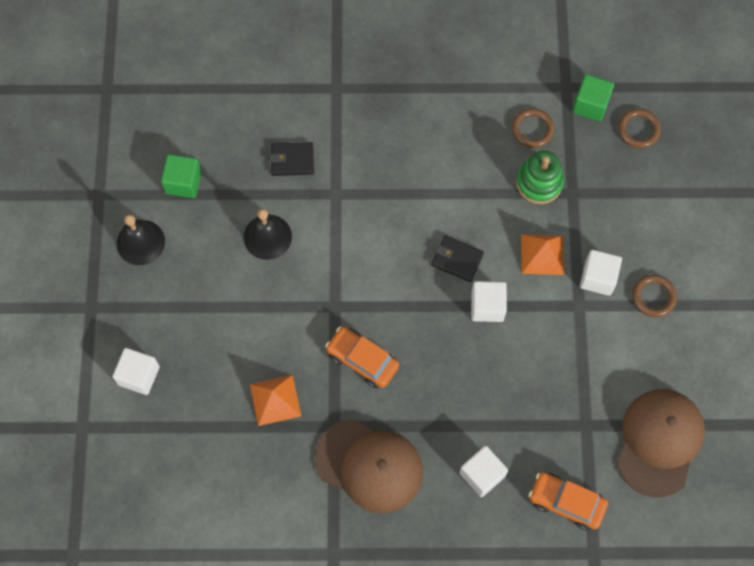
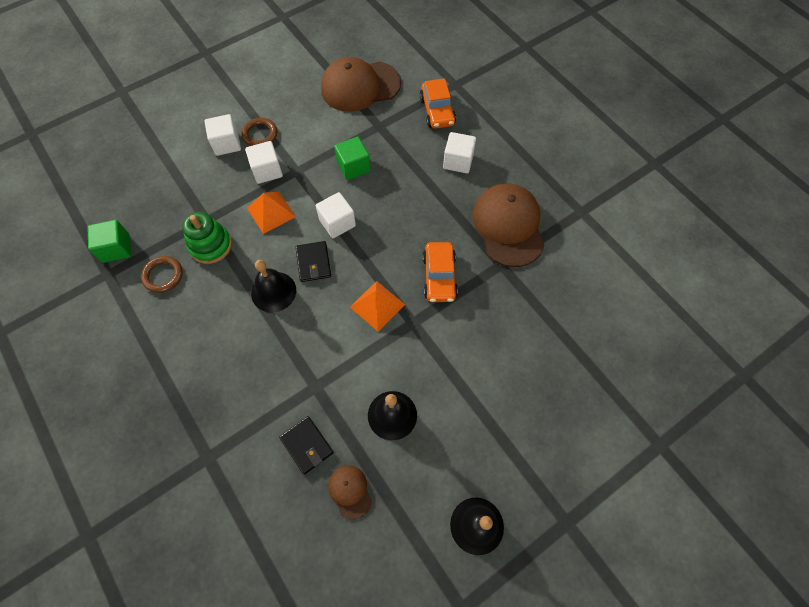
camera: 125 degrees left, 5 degrees down
(139, 375) = (584, 431): white cube -> white cube (226, 144)
(183, 182) = (393, 531): green cube -> green cube (353, 167)
(234, 170) = (350, 491): none -> brown cap
(275, 400) = (516, 315): orange pyramid -> orange pyramid (377, 305)
(450, 210) = (273, 291): none -> black bell
(638, 130) = (123, 206): brown ring -> none

